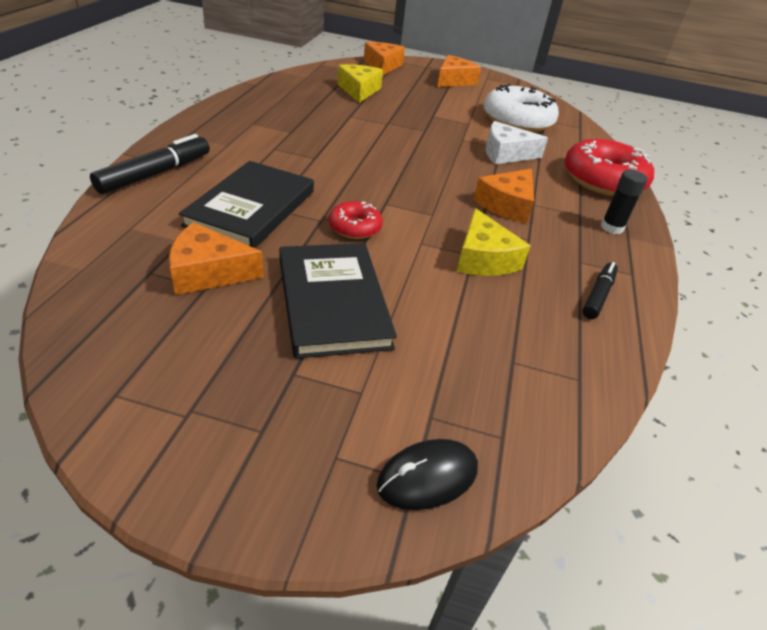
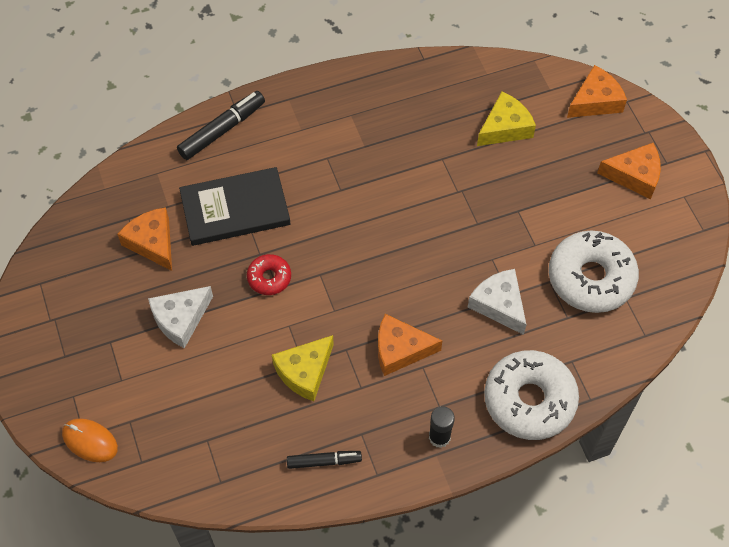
camera: 60 degrees right, 20 degrees up
(155, 174) = (222, 130): black marker -> black marker turned 45 degrees counterclockwise
(332, 301) = (180, 319): black book -> white cheese
(427, 477) = (90, 441): black mouse -> orange mouse
(603, 180) = (529, 400): red donut -> white donut

